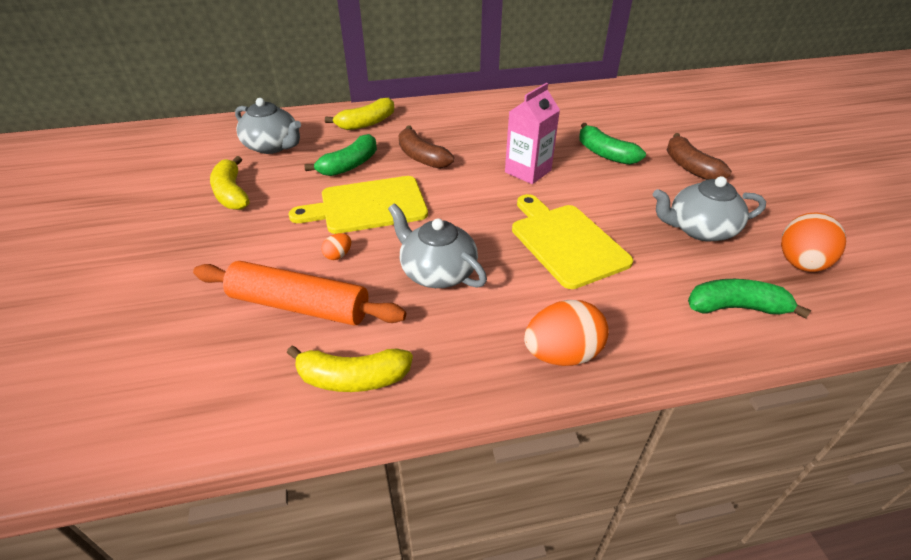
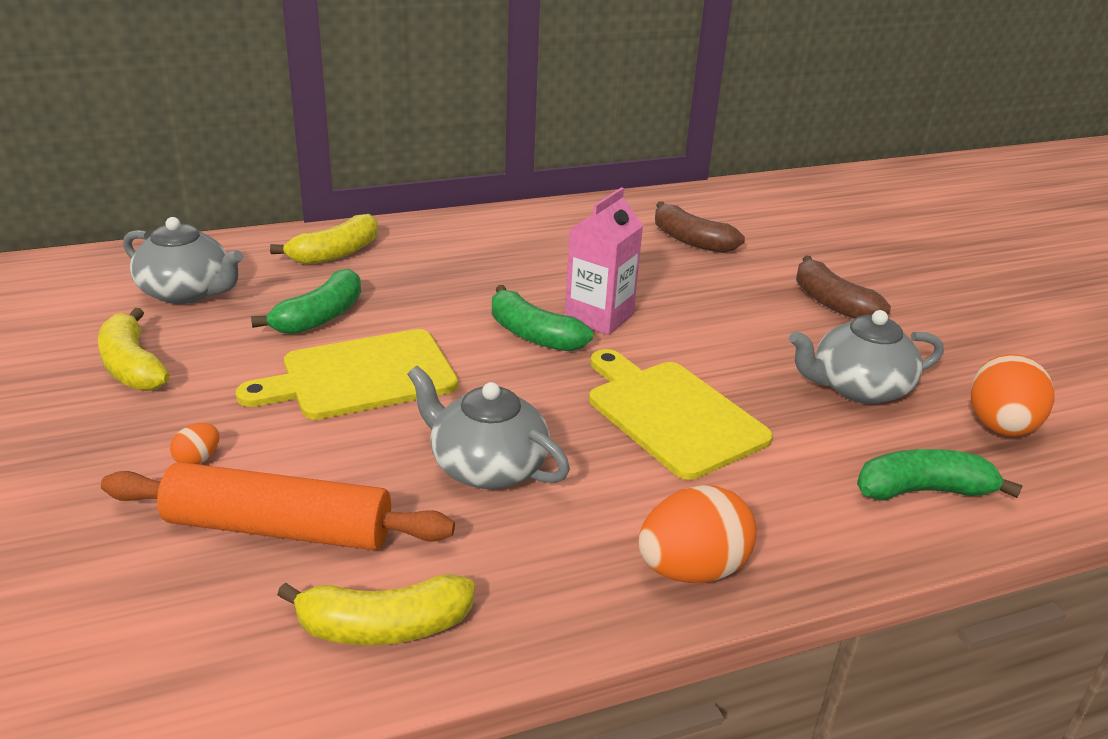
camera: 10 degrees left, 10 degrees down
(338, 255) = (327, 451): orange egg -> orange egg (198, 459)
(421, 157) = (433, 301): brown banana -> brown banana (691, 240)
(605, 154) = (708, 288): green banana -> green banana (533, 335)

